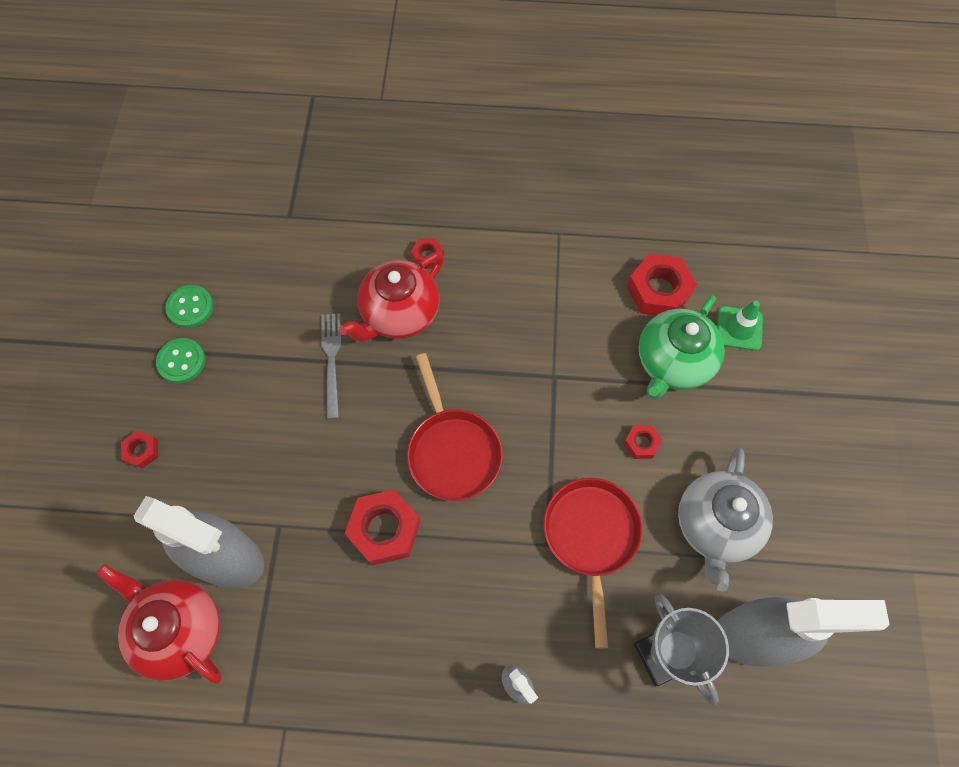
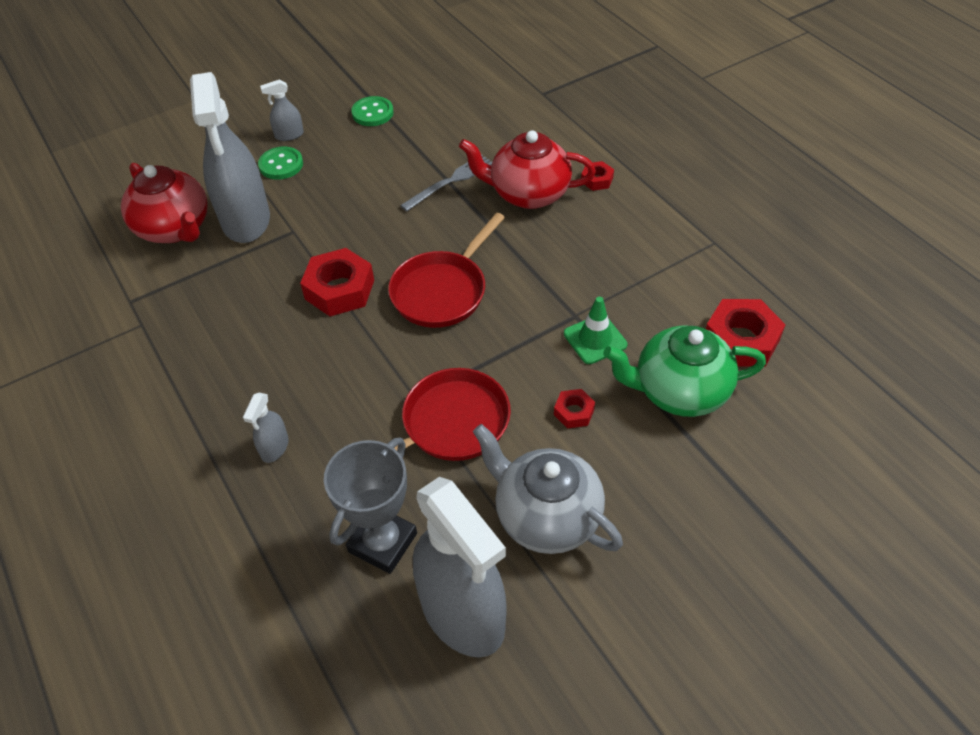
camera: 55 degrees right, 15 degrees down
(142, 451) = (289, 135): red nut -> grey spray bottle
(179, 630) = (175, 229): red teapot -> red teapot turned 135 degrees clockwise
(190, 307) = (417, 93): green button -> green button (281, 165)
(715, 526) = (546, 516): grey teapot -> grey teapot turned 60 degrees clockwise
(739, 328) = (774, 423): green traffic cone -> green traffic cone (595, 339)

